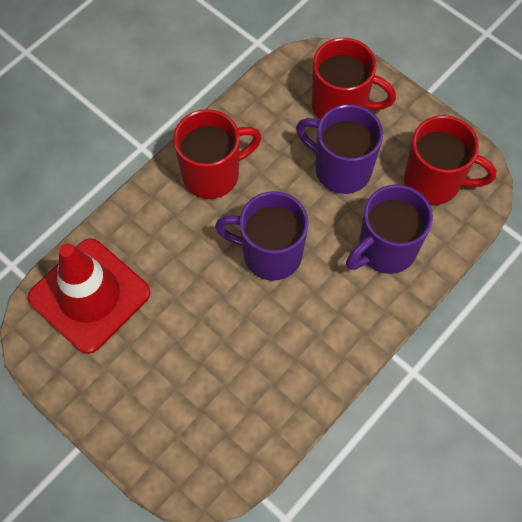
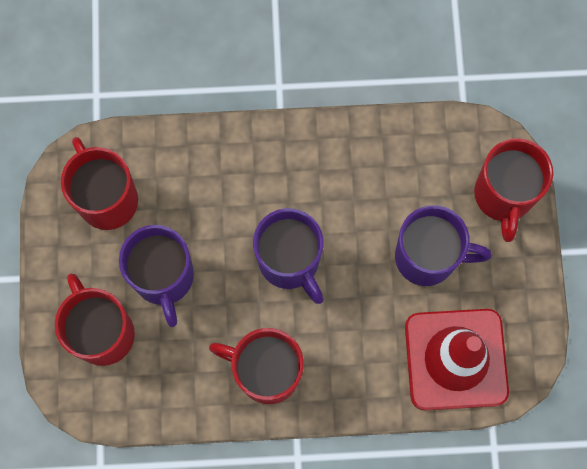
camera: 135 degrees left, 10 degrees up
(160, 448) = (503, 196): none -> red mug
(385, 249) = (203, 183): purple mug -> purple mug (427, 257)

